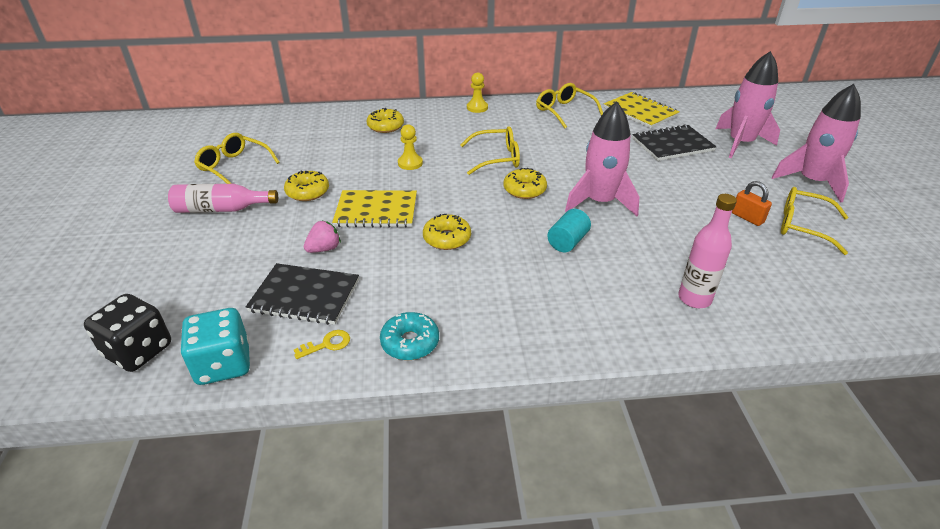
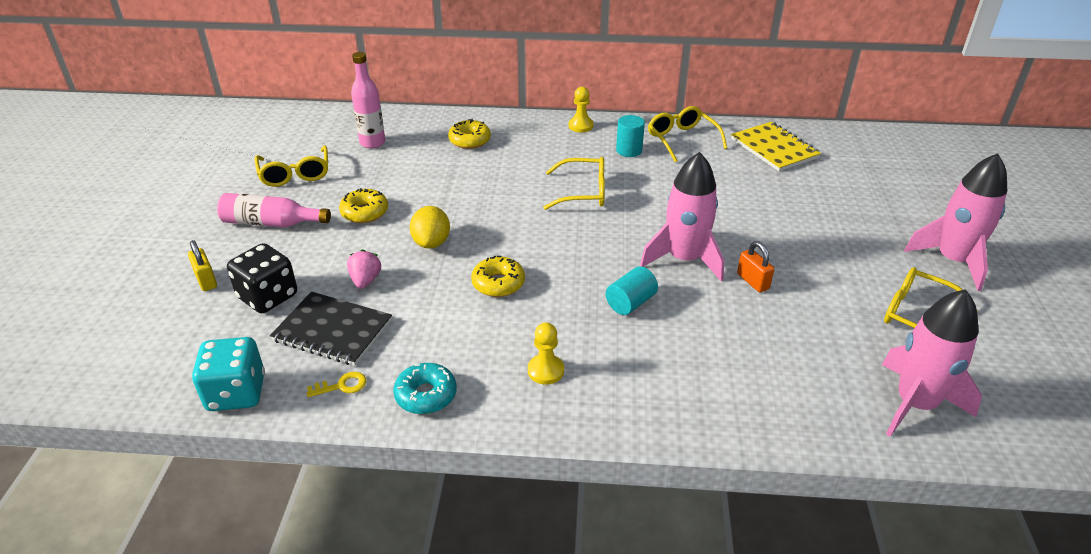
camera: 10 degrees right, 0 degrees up
(138, 351) = (159, 368): black dice -> black dice (268, 297)
(169, 265) = (206, 280): none -> yellow padlock
(234, 166) = (295, 174): yellow glasses -> yellow glasses turned 150 degrees counterclockwise
(324, 249) = (365, 280): pink strawberry -> pink strawberry turned 60 degrees counterclockwise
(376, 211) = (431, 243): yellow notebook -> yellow lemon
(410, 163) = (484, 189): yellow pawn -> yellow pawn (545, 370)
(524, 123) = (629, 150): none -> turquoise cylinder
(524, 190) = (602, 235): yellow donut -> none
(672, 145) = (798, 195): black notebook -> none
(694, 299) = (751, 387): pink bottle -> pink bottle (372, 143)
(740, 143) = (883, 201): pink rocket -> pink rocket (915, 403)
(747, 218) = (853, 297): orange padlock -> orange padlock (753, 281)

